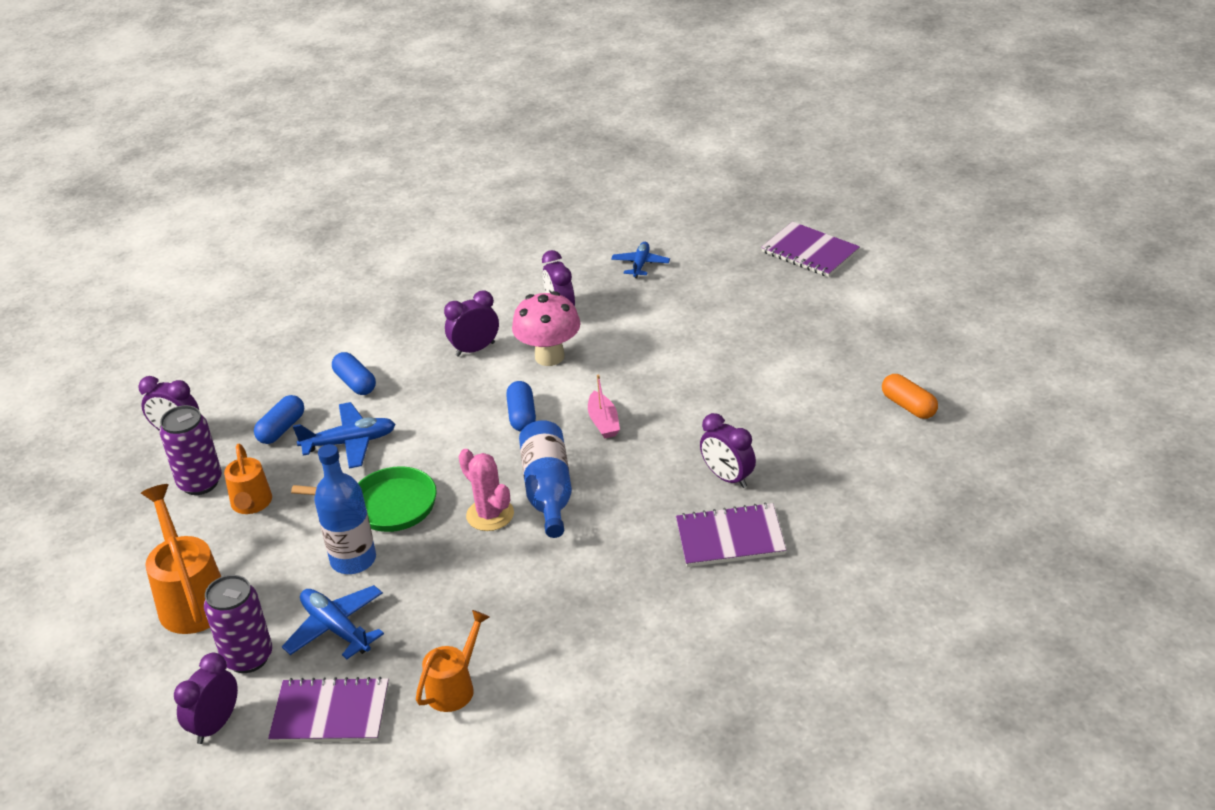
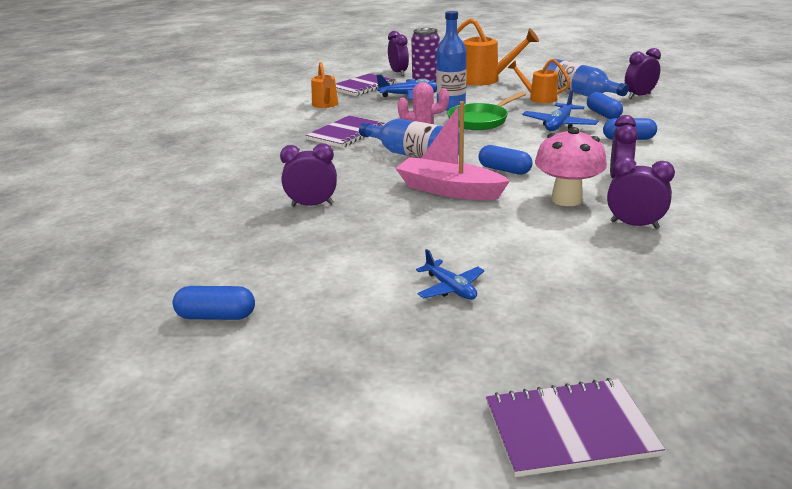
camera: 130 degrees right, 10 degrees down
(200, 482) = (578, 93): purple can -> blue bottle
(603, 422) = (449, 190): pink boat -> pink boat, size x1.84
(640, 264) = (681, 294): blue plane -> blue plane (450, 288)
(730, 538) = (266, 185): purple notebook -> purple notebook (346, 133)
(909, 406) = (216, 316): orange capsule -> blue capsule

